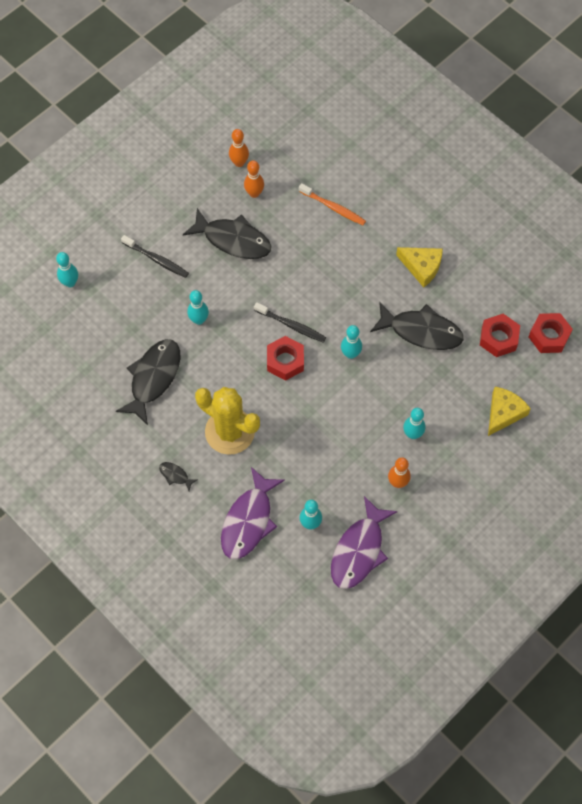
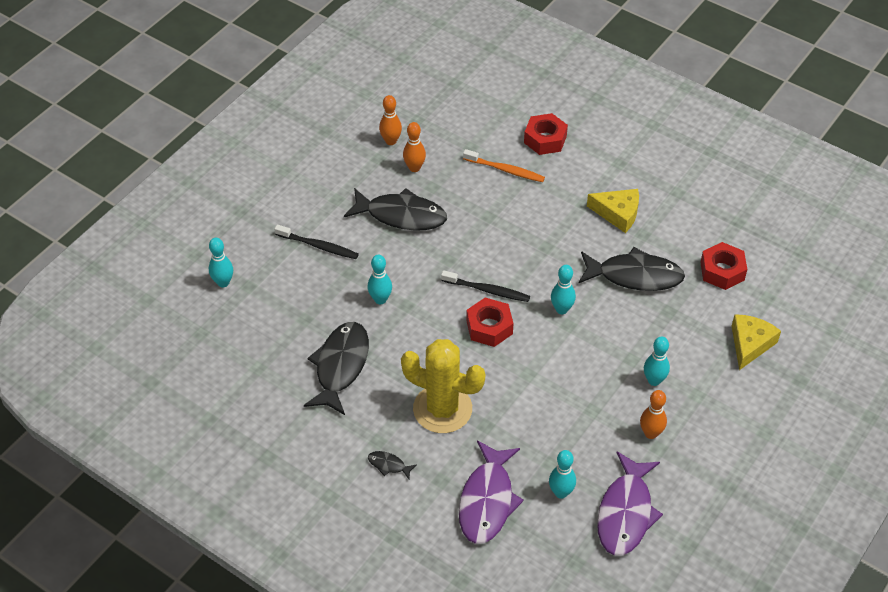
camera: 10 degrees left, 15 degrees down
(549, 336) = (776, 261): red nut -> red nut (545, 139)

